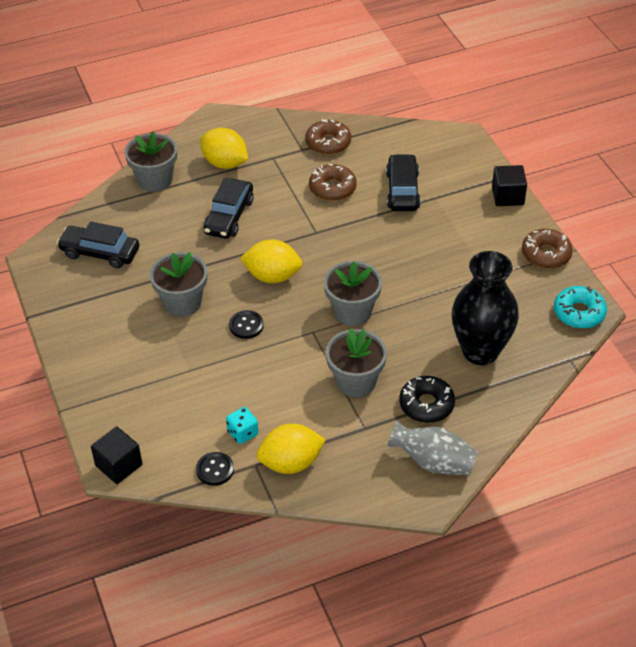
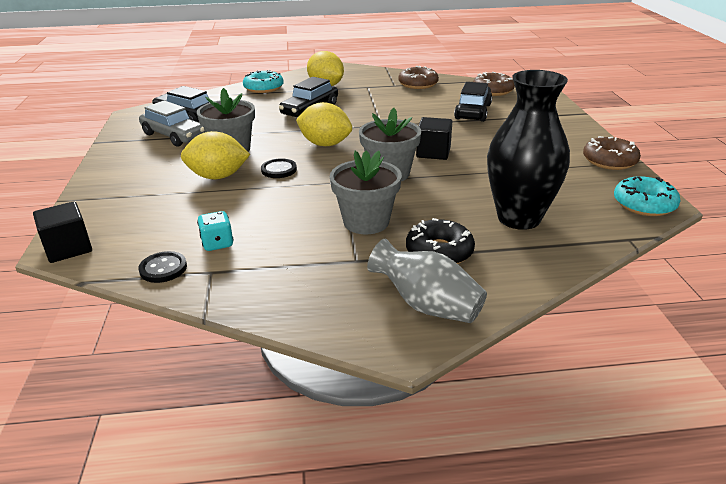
camera: 15 degrees right, 15 degrees down
(108, 290) = (174, 136): none -> grey car
(155, 180) = (263, 88): grey flower pot -> turquoise donut
(291, 463) = (252, 277): yellow lemon -> yellow lemon (218, 176)
(332, 188) = (409, 105): brown donut -> brown donut (492, 90)
(507, 196) = (575, 124): black cube -> black cube (433, 152)

